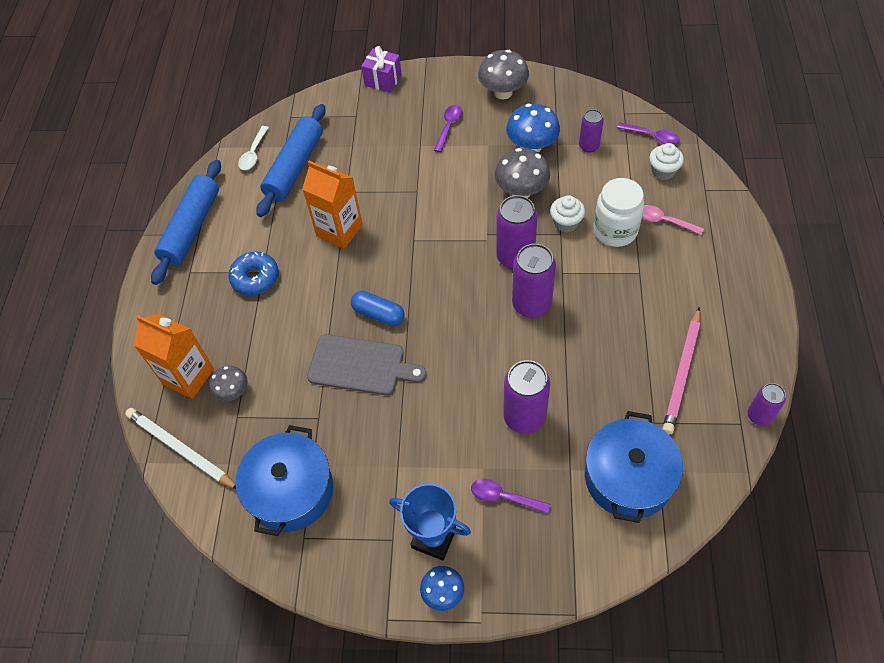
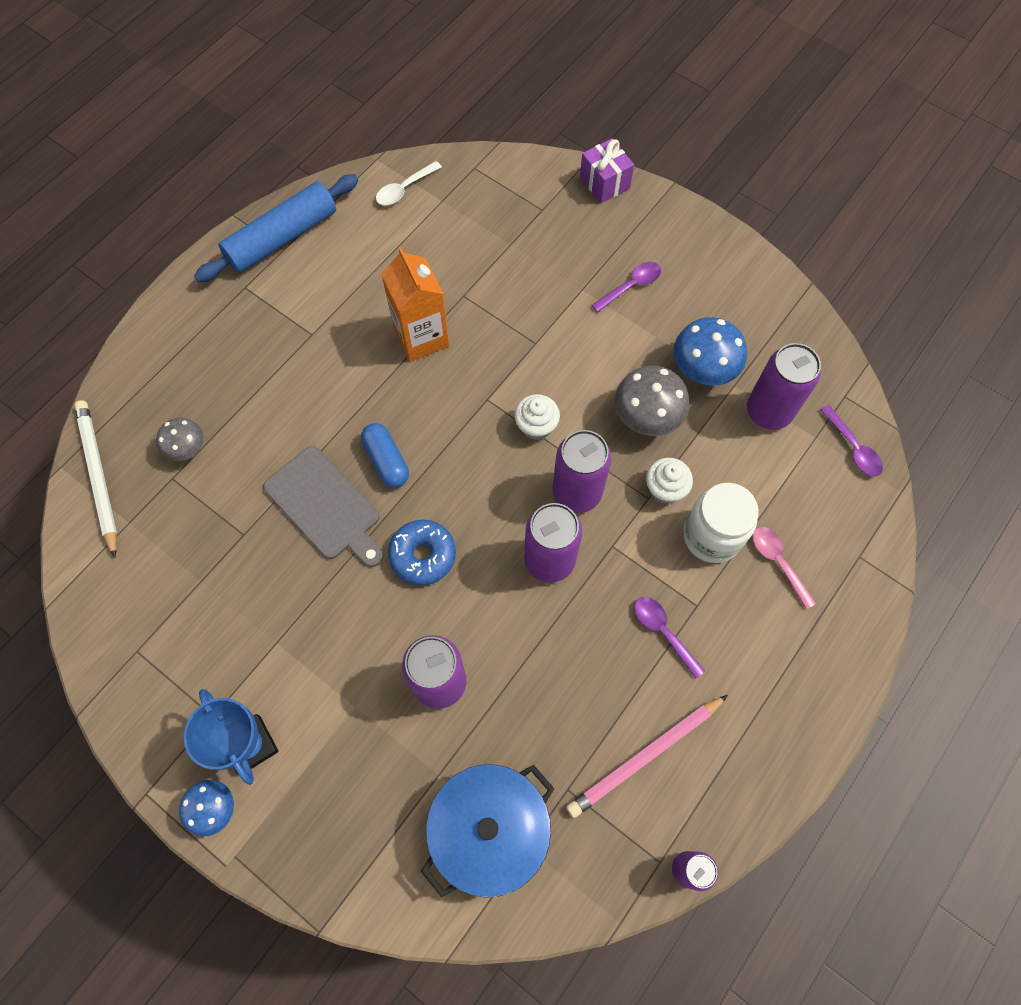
camera: 30 degrees right, 10 degrees up
(188, 376) = (160, 403): orange carton -> none
(255, 278) = (300, 336): blue donut -> blue donut (423, 555)
(291, 491) = (161, 593): blue pot -> none
(295, 167) = (433, 232): blue rolling pin -> none
(503, 92) = (725, 281): grey mushroom -> none
(504, 497) = (350, 754): purple spoon -> purple spoon (663, 632)
(589, 146) = (768, 411): purple can -> purple can, size x1.70
(663, 171) = (829, 500): white cupcake -> white cupcake (536, 426)

